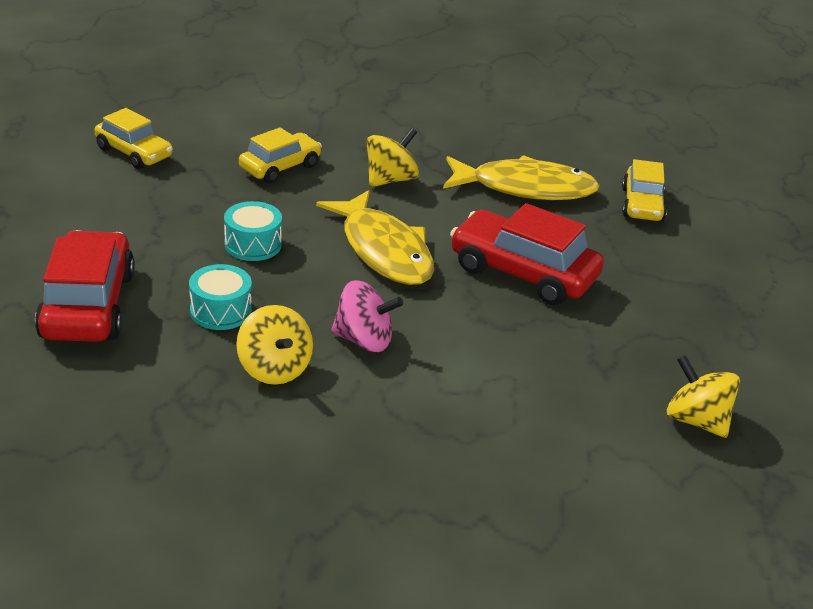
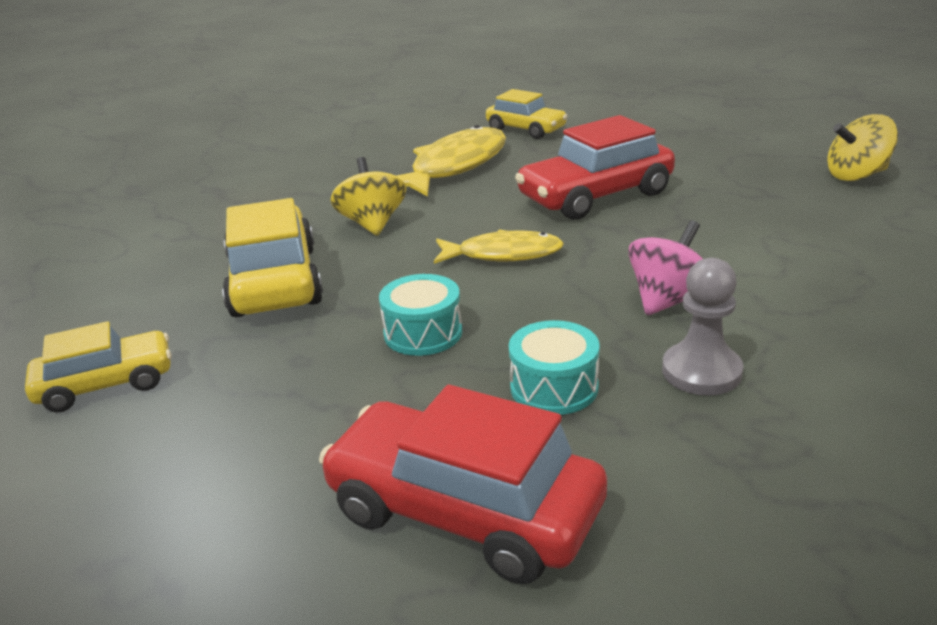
camera: 55 degrees left, 5 degrees down
(274, 369) = (701, 372): yellow spinning top -> grey pawn
(280, 167) = (275, 281): yellow car -> yellow car, size x1.60
(384, 250) = (503, 254): yellow fish -> yellow fish, size x0.63

